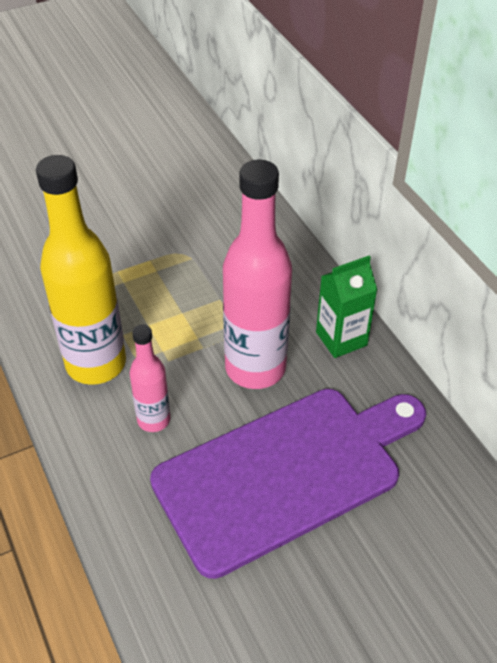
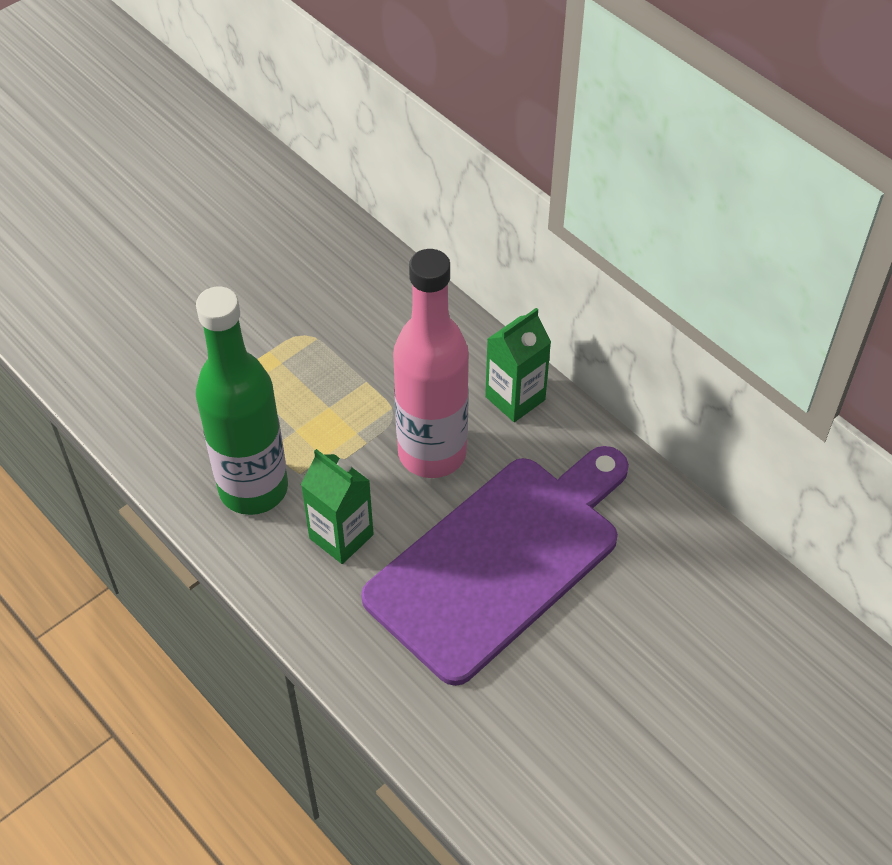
camera: 15 degrees left, 5 degrees up
(96, 363) = (253, 488): yellow bottle -> green bottle
(153, 420) = (341, 536): pink bottle -> green carton

